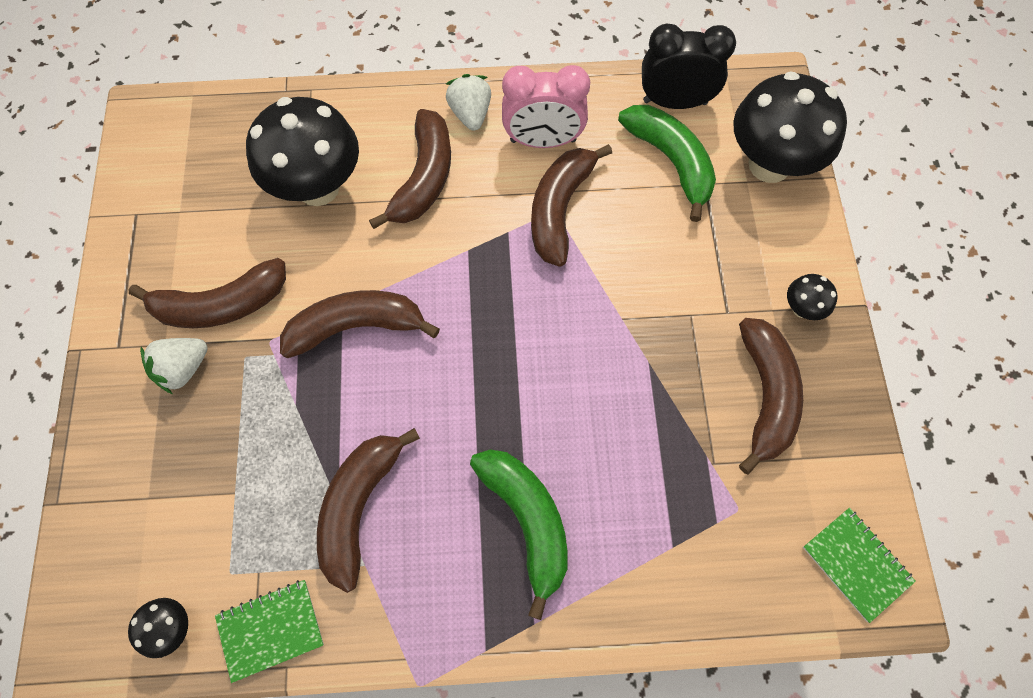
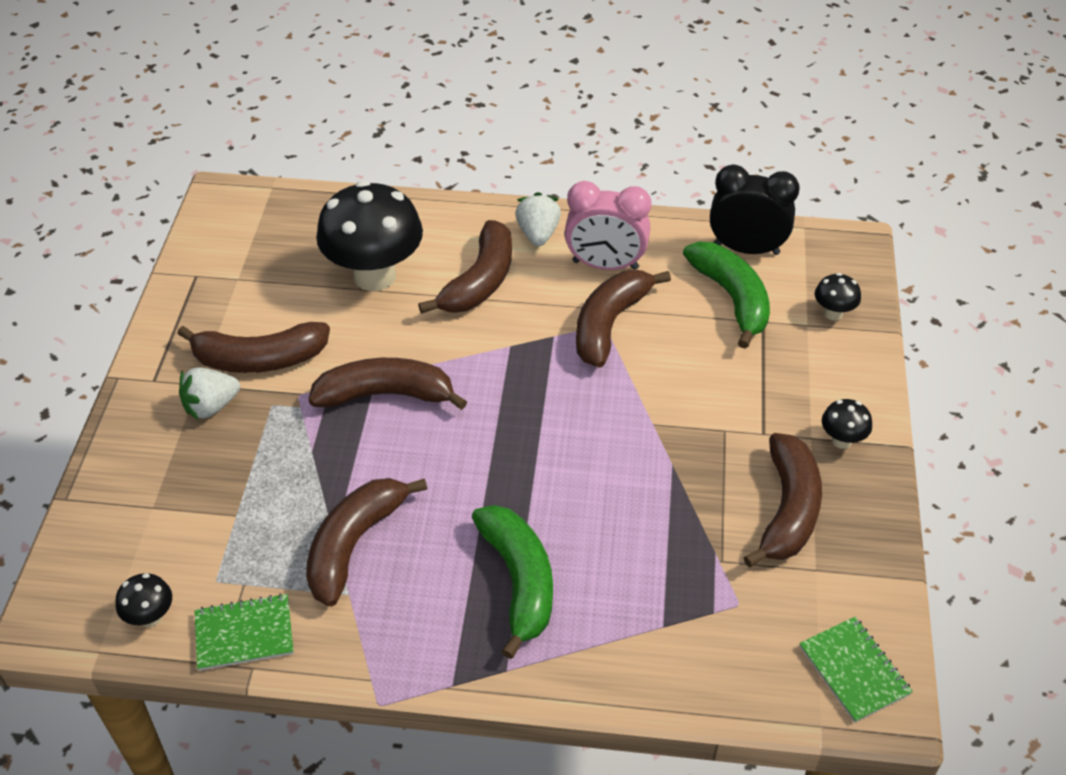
camera: 10 degrees right, 20 degrees down
(769, 165) = (833, 313): black mushroom -> black mushroom, size x0.43

